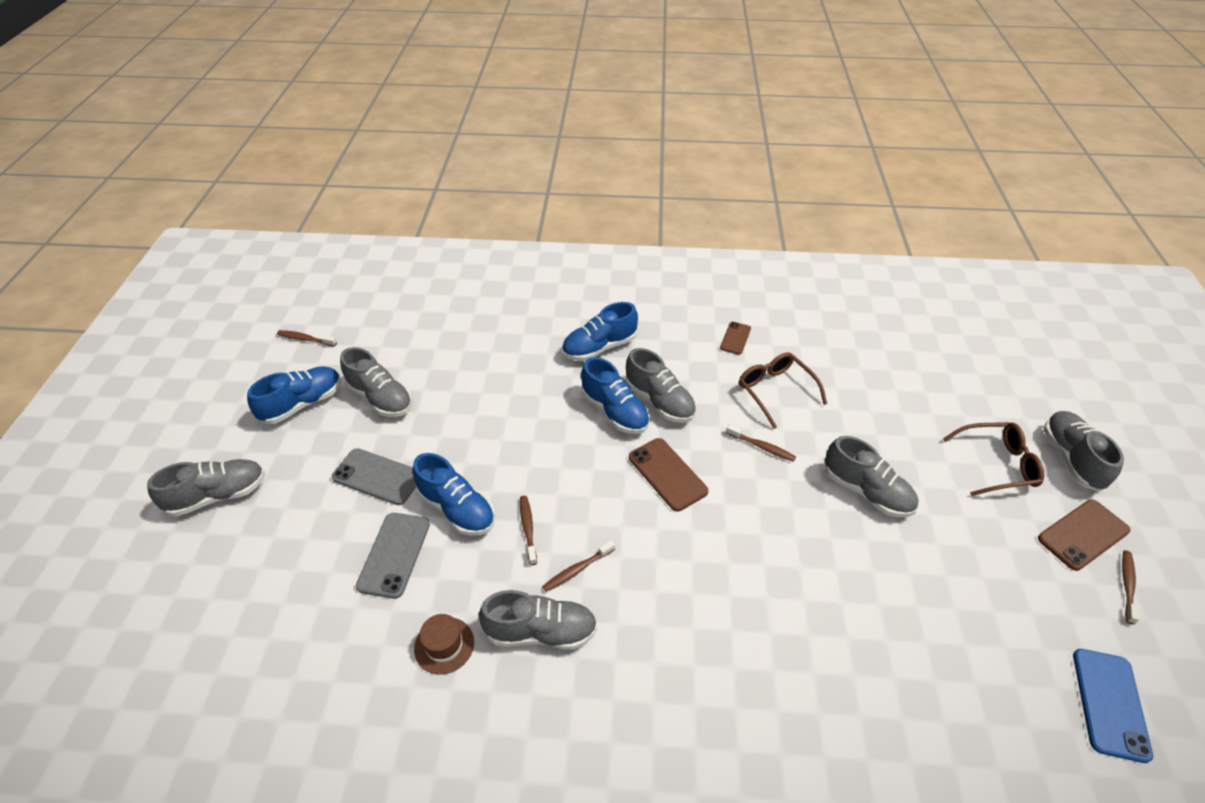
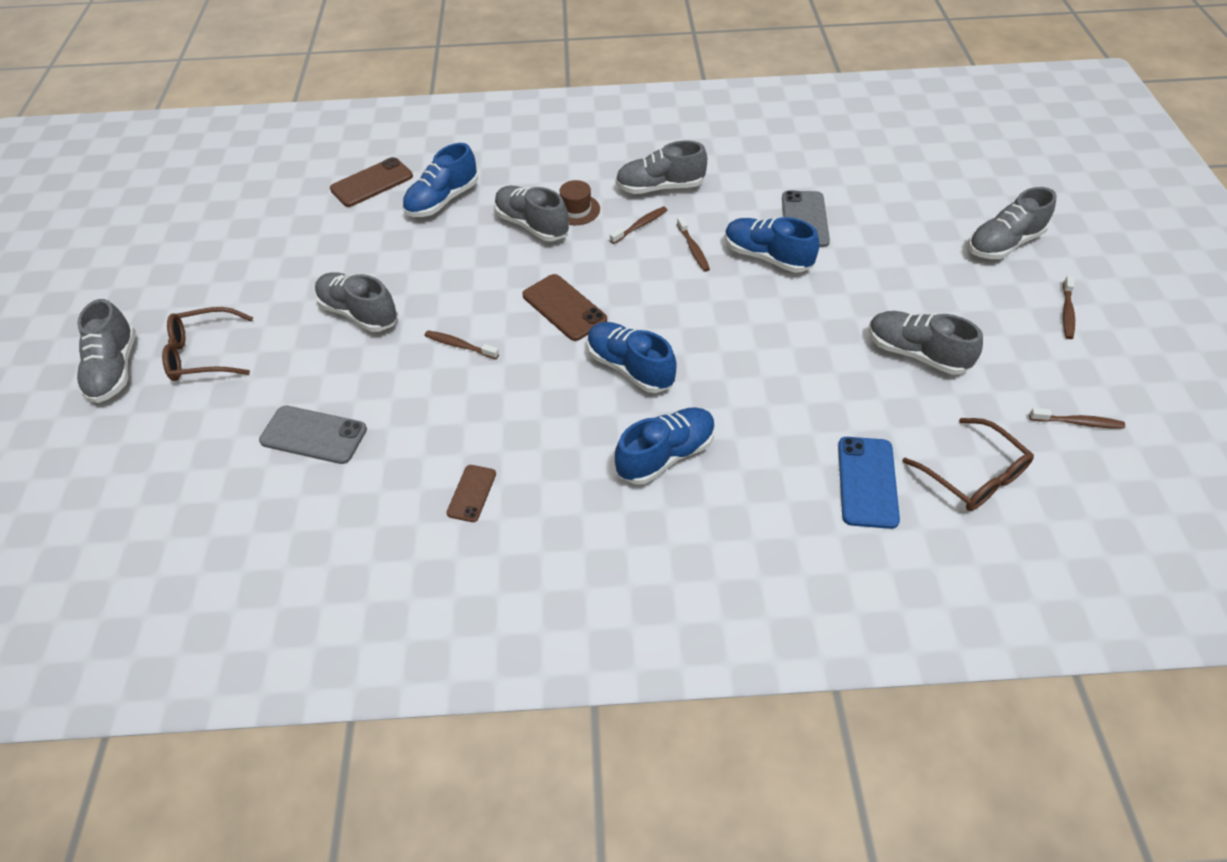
camera: 175 degrees right, 5 degrees up
(302, 404) = (1002, 337): blue shoe -> blue shoe (442, 200)
(377, 477) = (861, 274): grey phone -> grey phone (313, 435)
(444, 645) = (732, 173): brown hat -> brown hat (576, 210)
(659, 401) = (577, 386): grey shoe -> grey shoe (532, 225)
(775, 391) = (430, 415): brown glasses -> brown glasses (973, 475)
(1083, 534) = (164, 297): brown phone -> brown phone (372, 183)
(1110, 704) = (235, 193): blue phone -> blue phone (867, 482)
(1127, 585) = (157, 263): brown toothbrush -> brown toothbrush (1067, 312)

